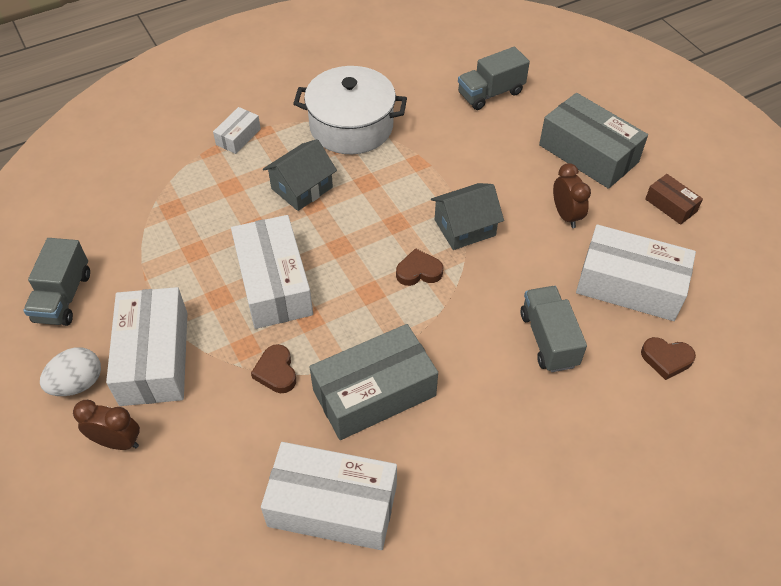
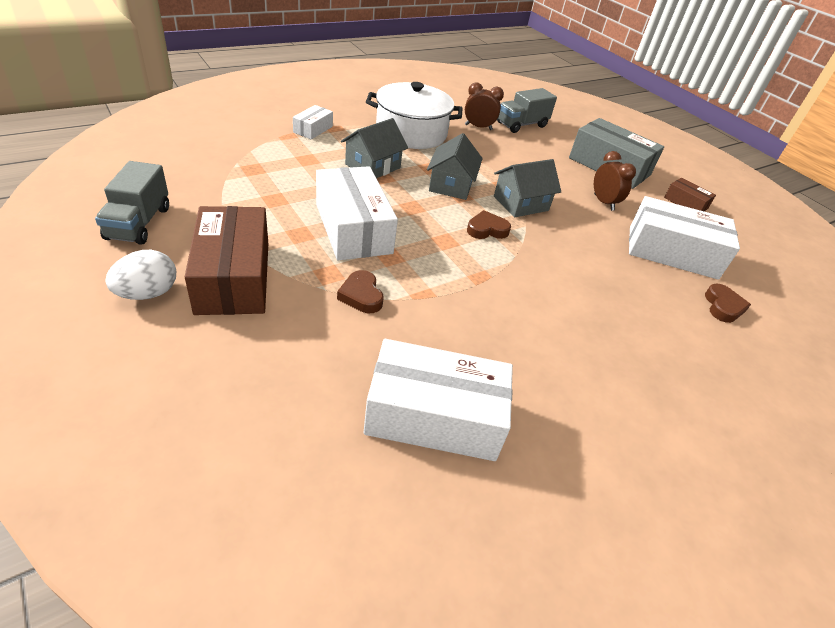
camera: 10 degrees left, 10 degrees down
(117, 442) = (190, 347): brown clock -> brown clock (478, 127)
(154, 358) = (233, 277): white box -> brown box
(374, 392) = (462, 318): grey box -> none
(388, 207) = (451, 185): none -> grey house
(548, 339) = (615, 286): grey truck -> none
(666, 359) = (723, 307): brown heart -> brown heart turned 90 degrees counterclockwise

